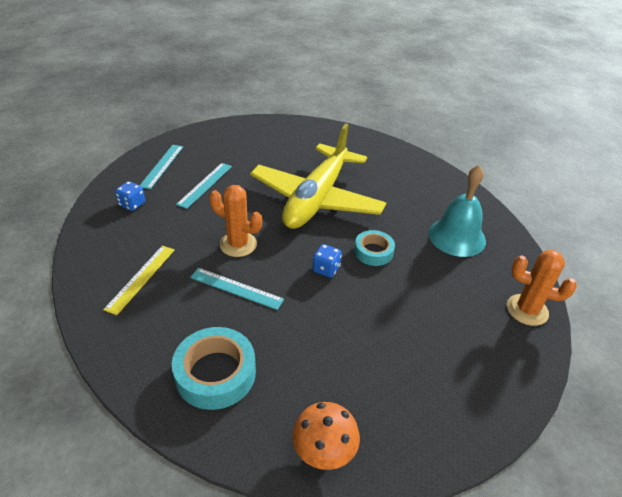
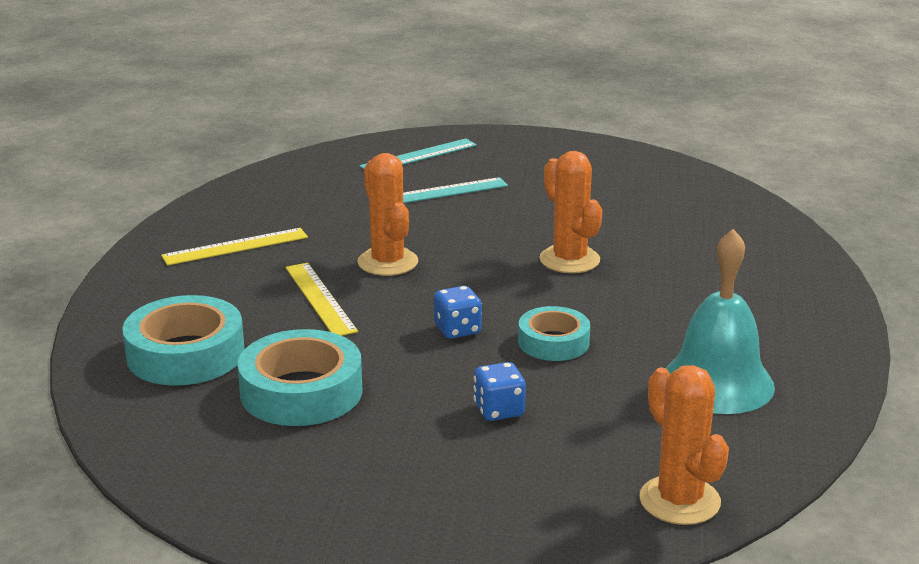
camera: 45 degrees right, 15 degrees down
(132, 204) = (327, 180): blue dice -> blue dice (499, 410)
(236, 288) = (320, 299): turquoise ruler -> yellow ruler
(309, 357) = (301, 391): none -> turquoise tape
(317, 199) = (569, 260): yellow plane -> orange cactus
(324, 451) = (190, 466): orange mushroom -> none

